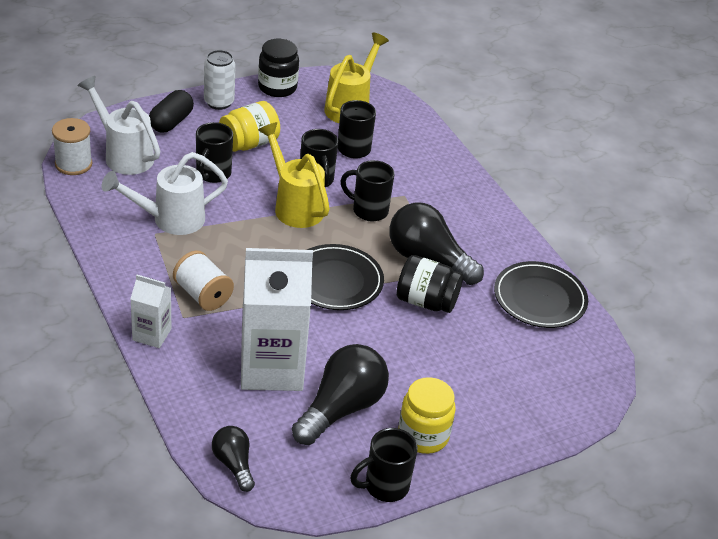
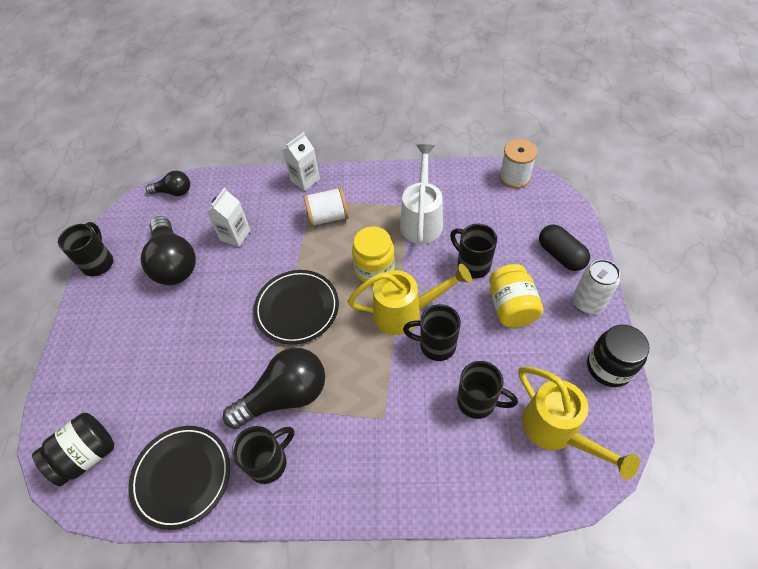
camera: 125 degrees right, 15 degrees up
(123, 154) = (519, 210): white watering can -> none
(271, 368) = (235, 235): white carton -> white carton, size x0.49
(368, 210) = (374, 373): black mug -> black mug (269, 462)
(423, 435) = (117, 303): yellow jar -> yellow jar (374, 269)
(426, 301) = (237, 369): black jar -> black jar (87, 455)

